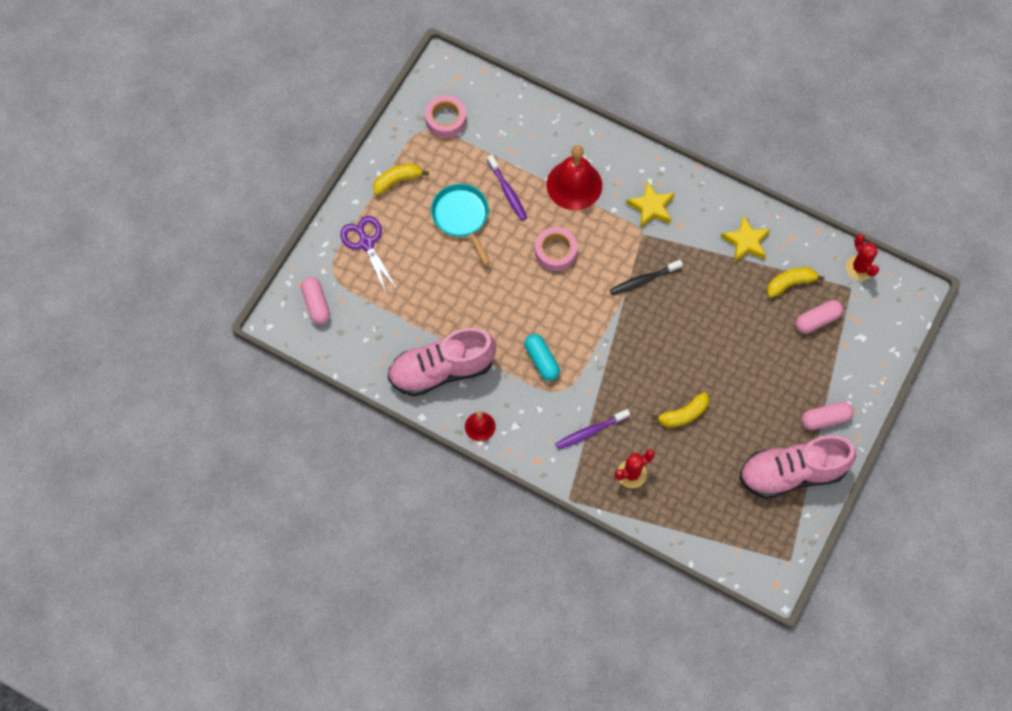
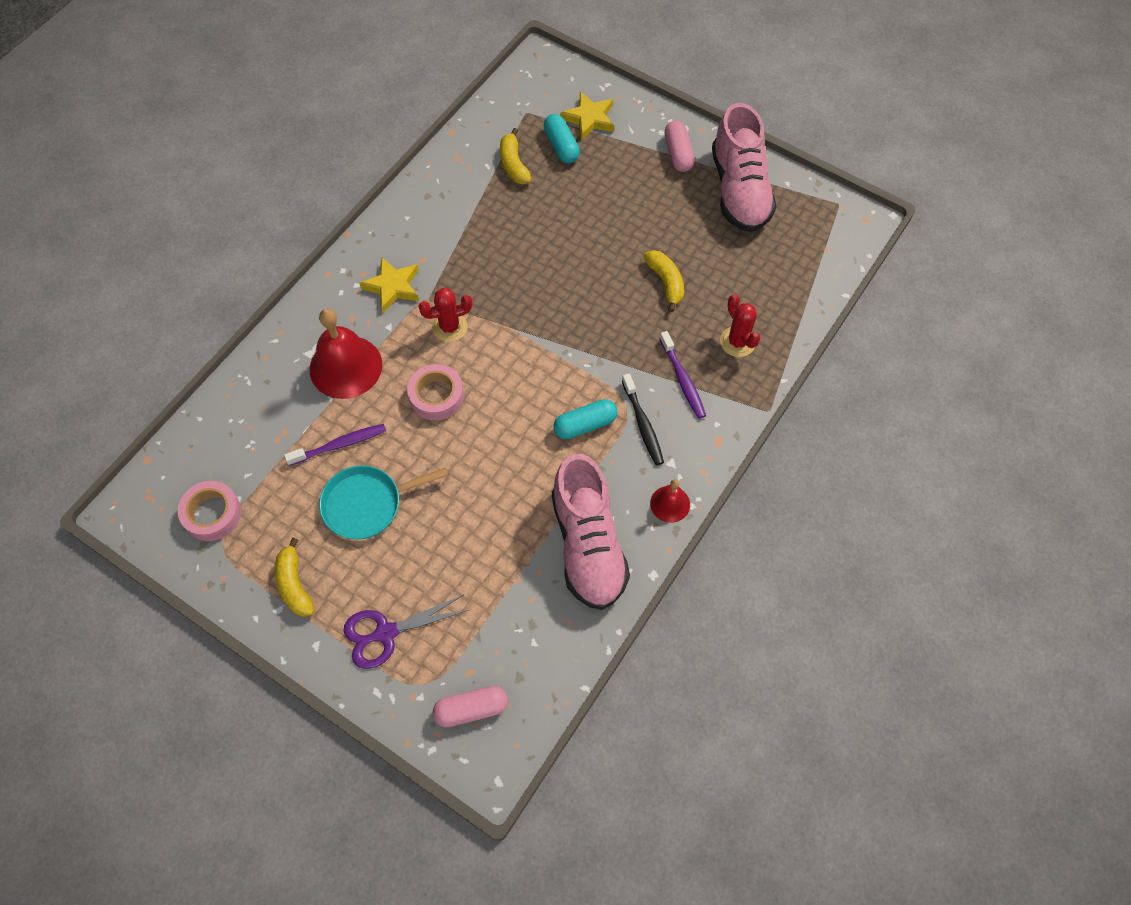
camera: 85 degrees left, 5 degrees down
(644, 280) = (490, 304): black toothbrush -> black toothbrush (642, 424)
(746, 241) = (455, 198): yellow star -> yellow star (589, 119)
(817, 320) = (561, 146): pink capsule -> turquoise capsule
(859, 267) = (503, 102): red cactus -> red cactus (449, 327)

